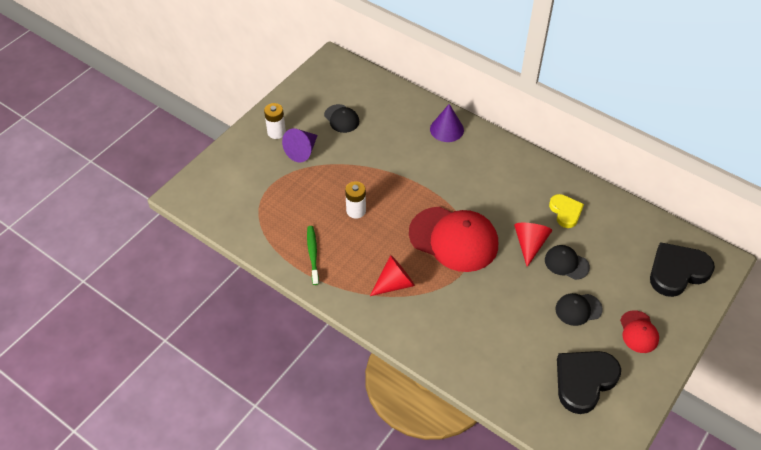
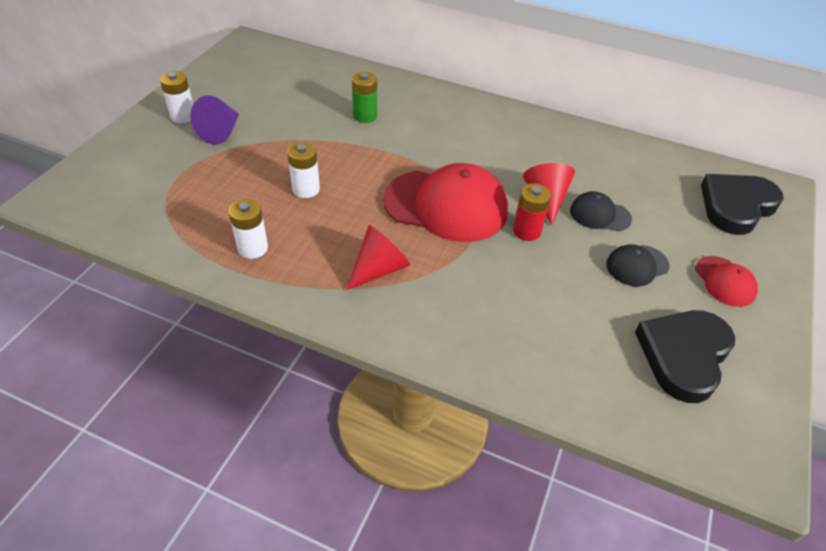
camera: 15 degrees left, 5 degrees down
(313, 254) = (253, 248): green toothbrush -> white battery
(341, 118) = (268, 95): black cap -> none
(411, 148) = (365, 116): none -> green battery
(446, 129) = (403, 93): purple cone -> none
(507, 269) = (527, 231): none -> red battery
(565, 212) = (576, 160): yellow heart -> none

